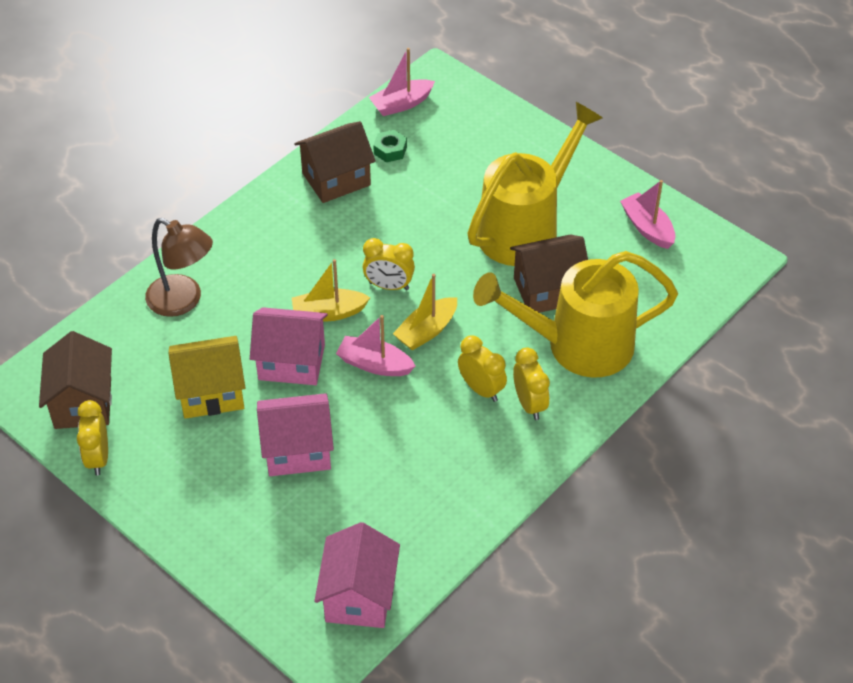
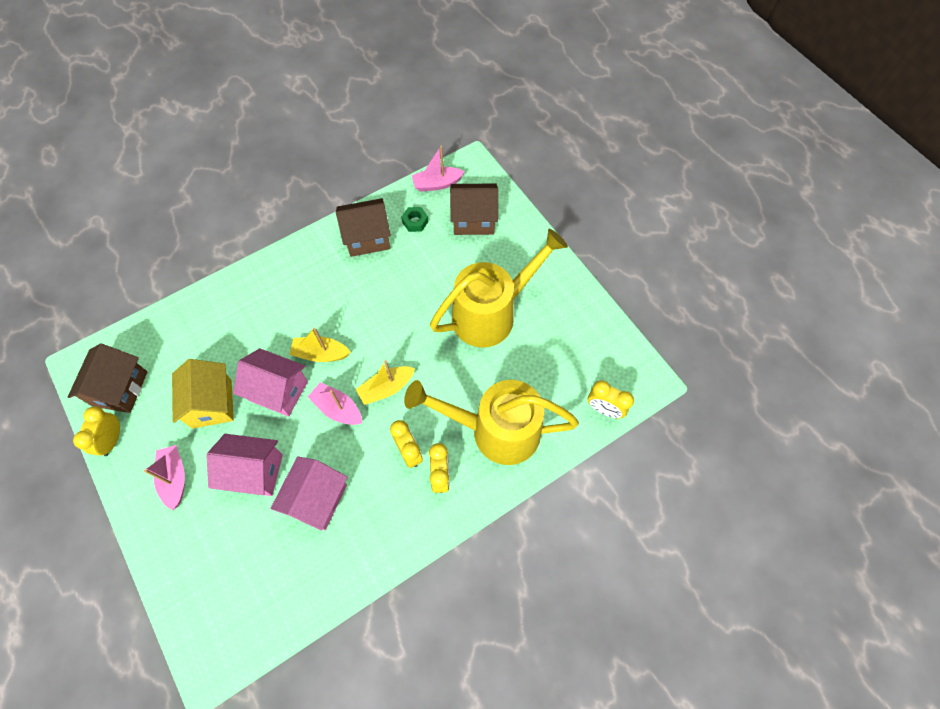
camera: 15 degrees right, 15 degrees up
(183, 301) = (222, 318): brown lamp -> none
(211, 393) = (212, 403): yellow house -> yellow house turned 75 degrees clockwise
(359, 596) = (251, 620): pink house -> pink house (317, 499)
(389, 286) = (372, 341): yellow clock -> yellow clock (604, 409)
(548, 290) = (489, 374): brown house -> brown house (473, 220)
(647, 228) = (585, 335): pink boat -> pink boat (175, 478)

